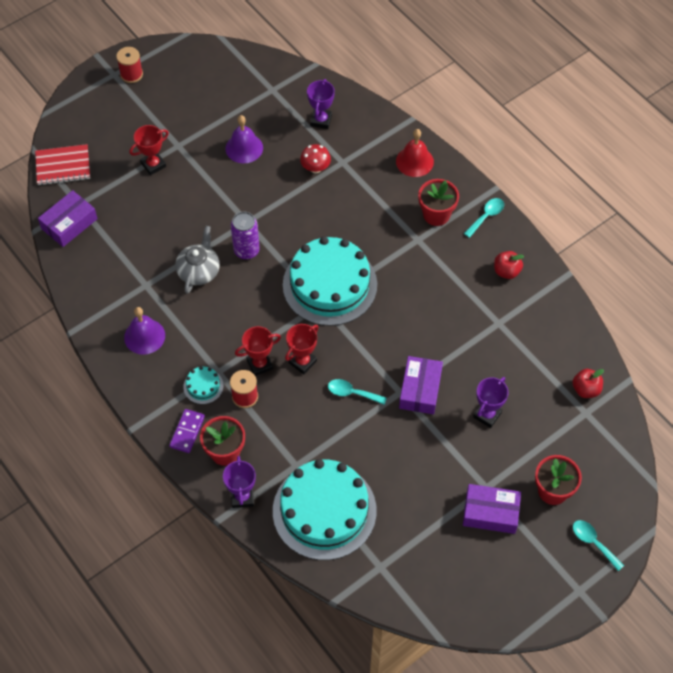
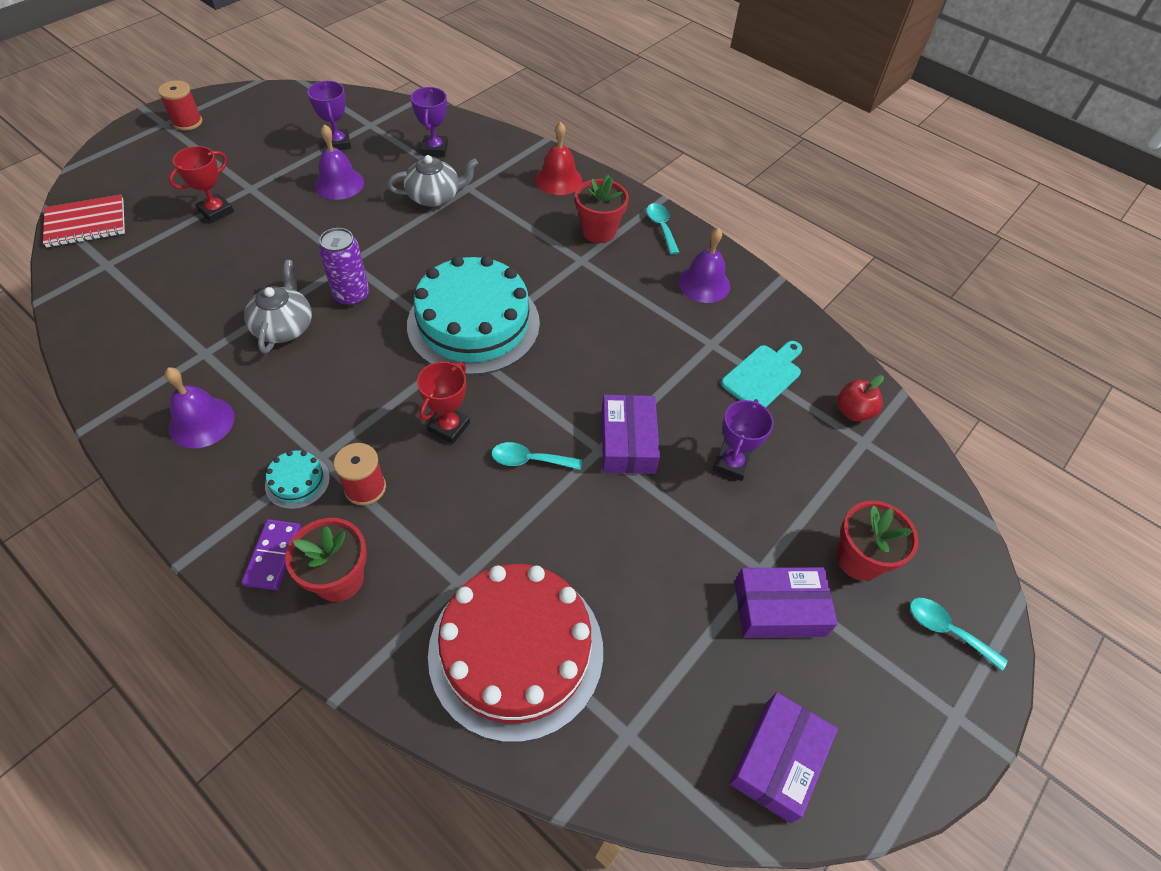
camera: 15 degrees left, 5 degrees down
(69, 224) = (90, 289): purple box -> purple box (778, 760)
(242, 497) = (374, 651): purple trophy -> purple trophy (338, 143)
(260, 364) = (384, 438): red trophy -> none
(315, 168) = (435, 196): red mushroom -> grey teapot
(324, 510) = (516, 651): turquoise cake -> red cake
(486, 216) = (661, 227): turquoise spoon -> turquoise spoon turned 45 degrees counterclockwise
(506, 271) = (704, 283): red apple -> purple bell
(529, 353) = (763, 375): none -> turquoise cutting board

